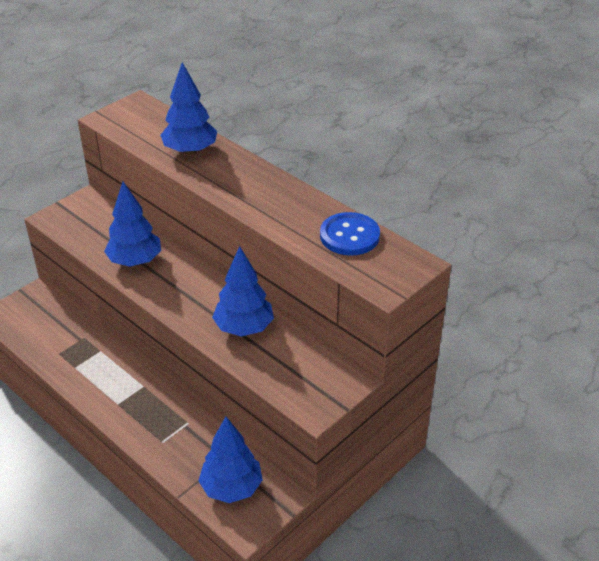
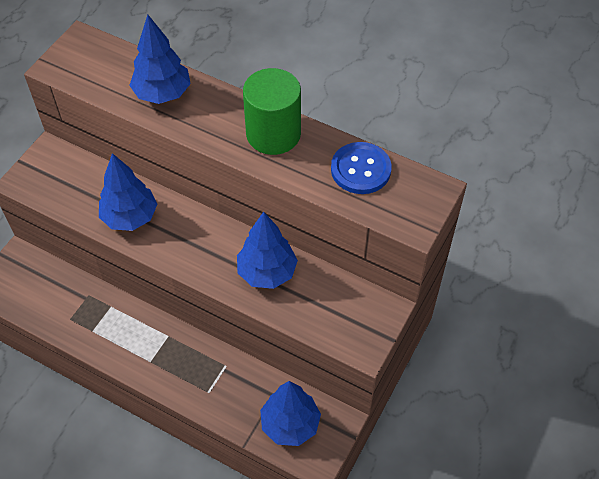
camera: 15 degrees left, 15 degrees up
(278, 196) = (273, 134): none -> green cylinder

